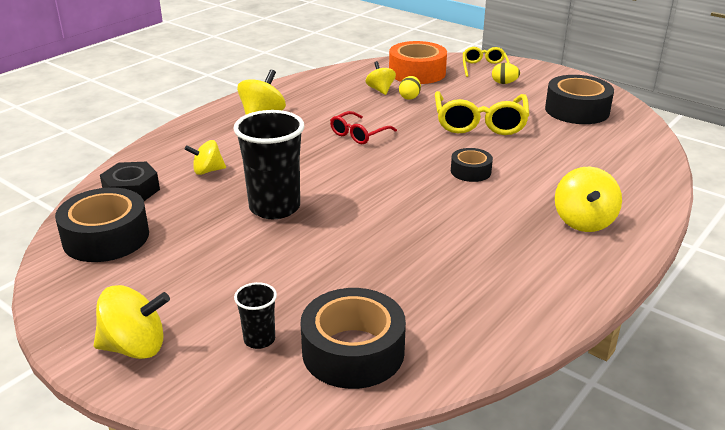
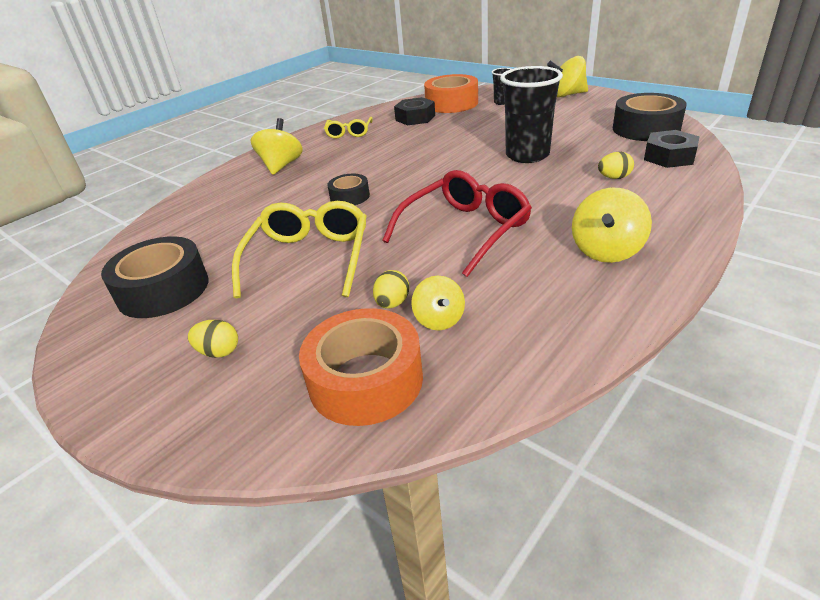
camera: 175 degrees left, 5 degrees up
(207, 171) = (614, 178): yellow spinning top -> yellow egg
(353, 351) = (451, 103): black tape -> orange tape
(359, 134) = (465, 230): red glasses -> red glasses, size x1.75
(419, 310) = (415, 118): none -> black nut
(484, 68) = (223, 407): yellow glasses -> yellow glasses (349, 133)

